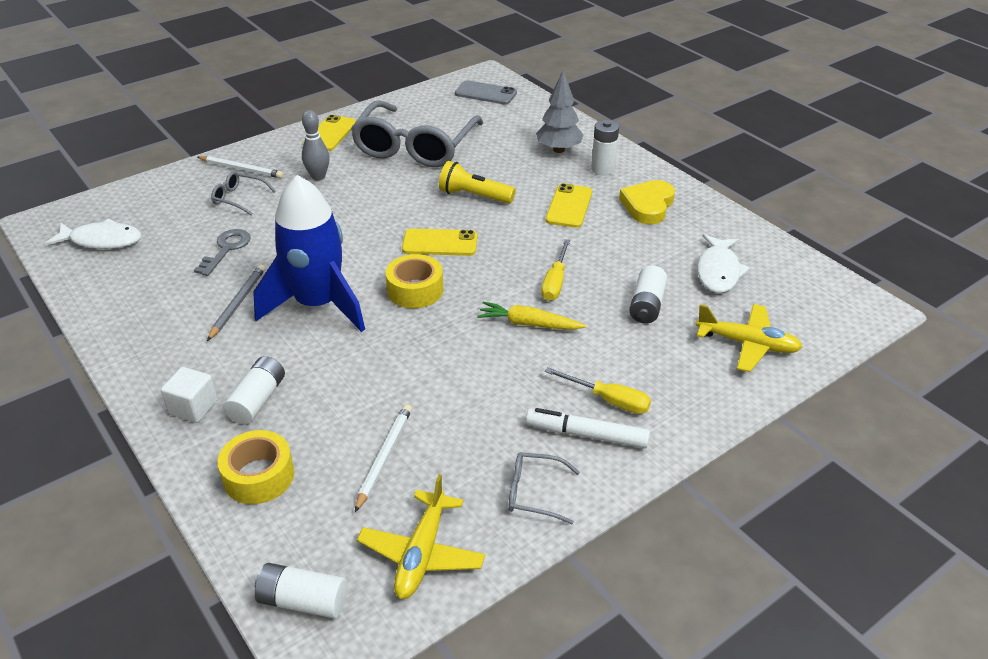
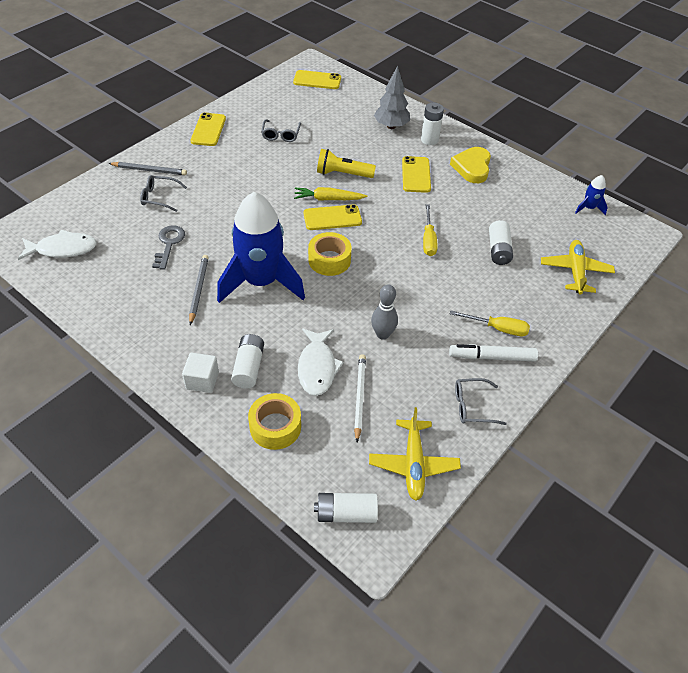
camera: 15 degrees left, 10 degrees up
(241, 169) = (149, 170): white pencil -> grey pencil
(318, 177) = (215, 170): grey bowling pin -> grey bowling pin (382, 334)
(415, 147) = (281, 135): grey glasses -> grey glasses, size x0.42
(485, 93) = (317, 80): grey phone -> yellow phone
(529, 324) = (422, 276): yellow carrot -> yellow carrot (328, 199)
(718, 271) = (538, 216): white fish -> white fish (317, 367)
(747, 344) = (575, 271): yellow plane -> yellow plane turned 90 degrees counterclockwise
(795, 269) = (588, 208): none -> blue rocket

